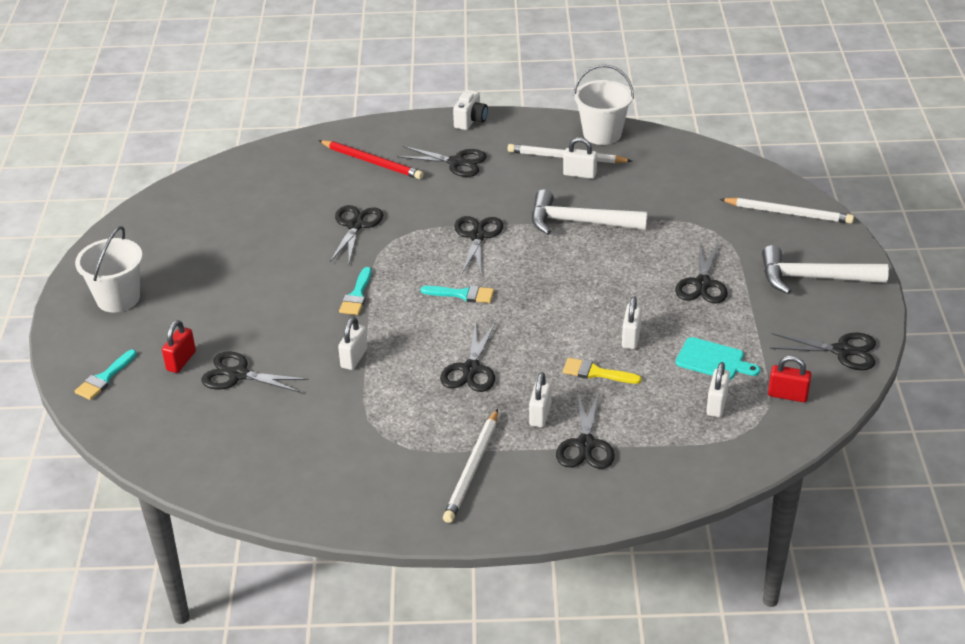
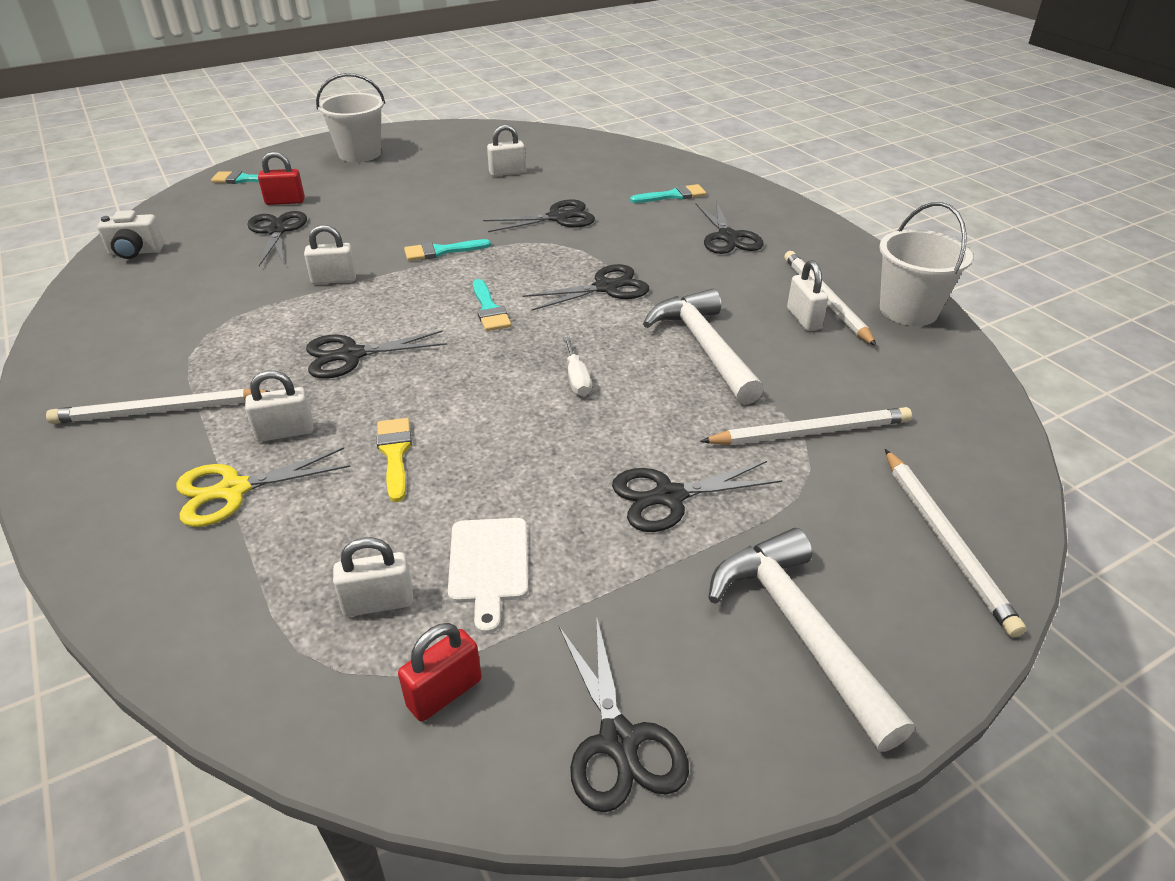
camera: 60 degrees right, 0 degrees up
(372, 162) = (673, 195): red pencil -> turquoise brush
(470, 121) = (813, 223): white camera -> white camera (135, 252)
(573, 282) = (577, 379): none -> white screwdriver
(585, 445) = (233, 490): black scissors -> yellow scissors
(631, 337) = (491, 463): white padlock -> white padlock (507, 172)
(685, 217) = (810, 432): none -> white pencil
(713, 360) = (488, 565): turquoise cutting board -> white cutting board
(787, 395) = (444, 693): red padlock -> red padlock turned 60 degrees clockwise

